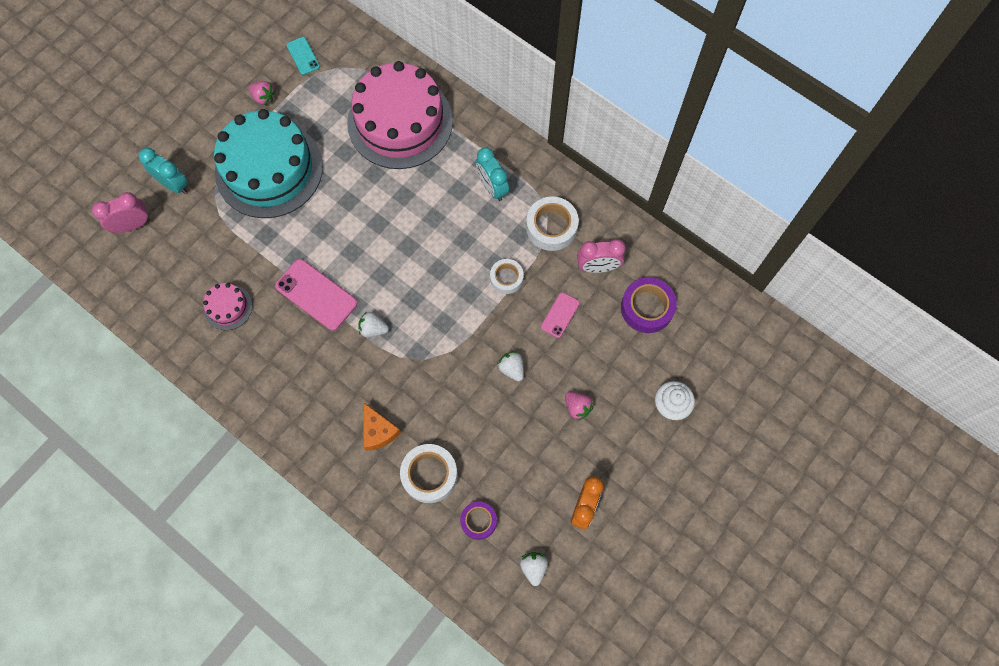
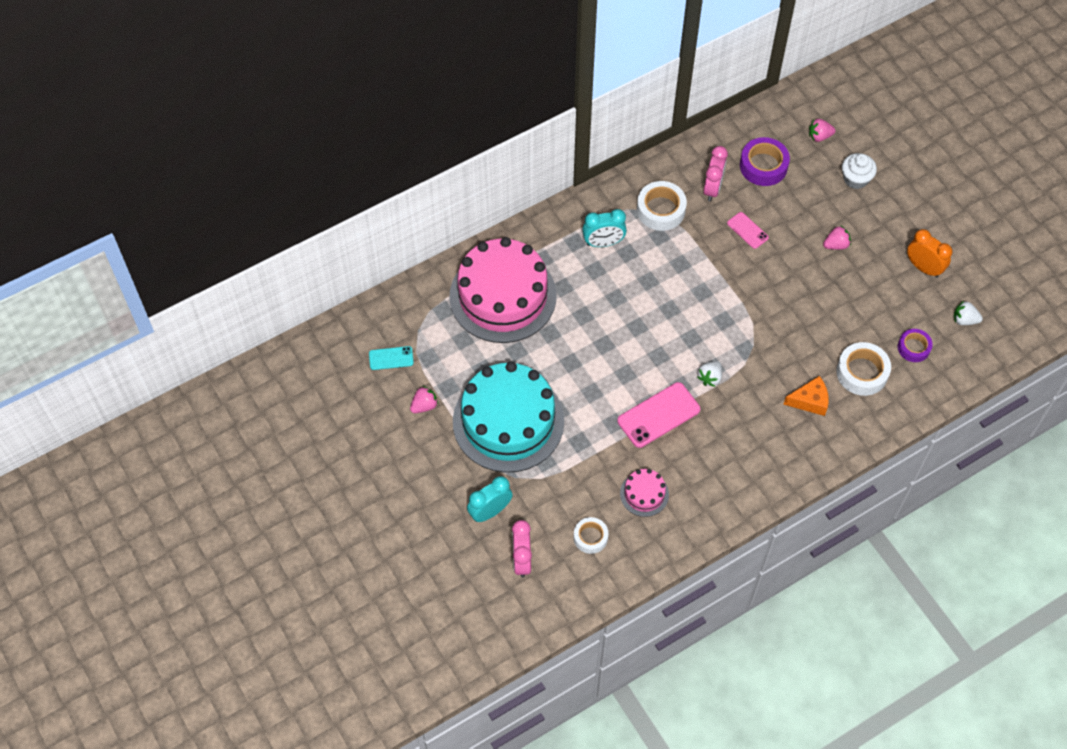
camera: 70 degrees left, 10 degrees down
(506, 278) = (698, 259): white tape -> white tape (590, 537)
(511, 368) = (785, 282): white strawberry -> none
(710, 353) = (819, 136): none -> pink strawberry

